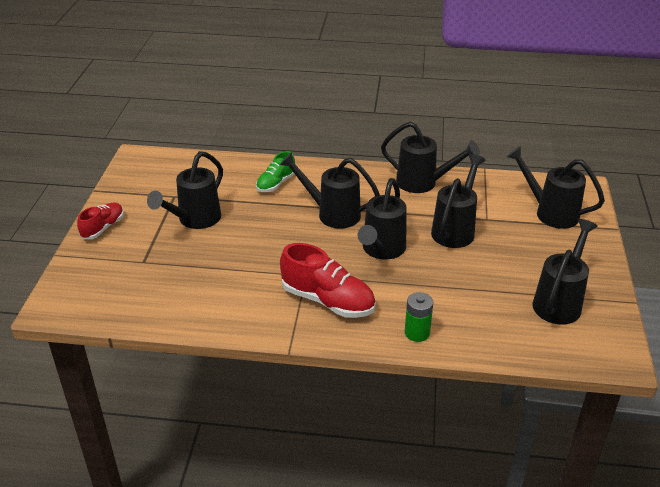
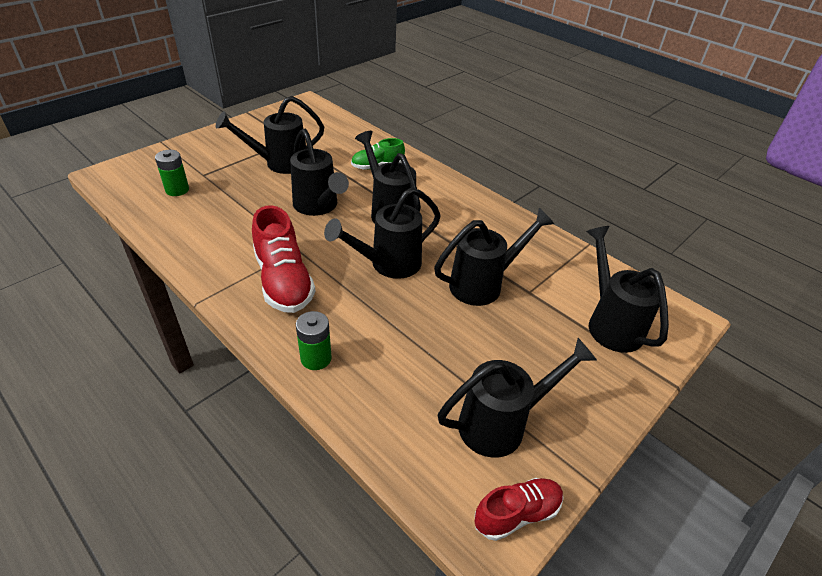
camera: 35 degrees right, 5 degrees up
(103, 228) = (214, 139): red shoe -> red shoe (516, 514)
(141, 285) = (177, 190): none -> green battery
(423, 183) = (506, 227): black watering can -> black watering can (318, 206)

